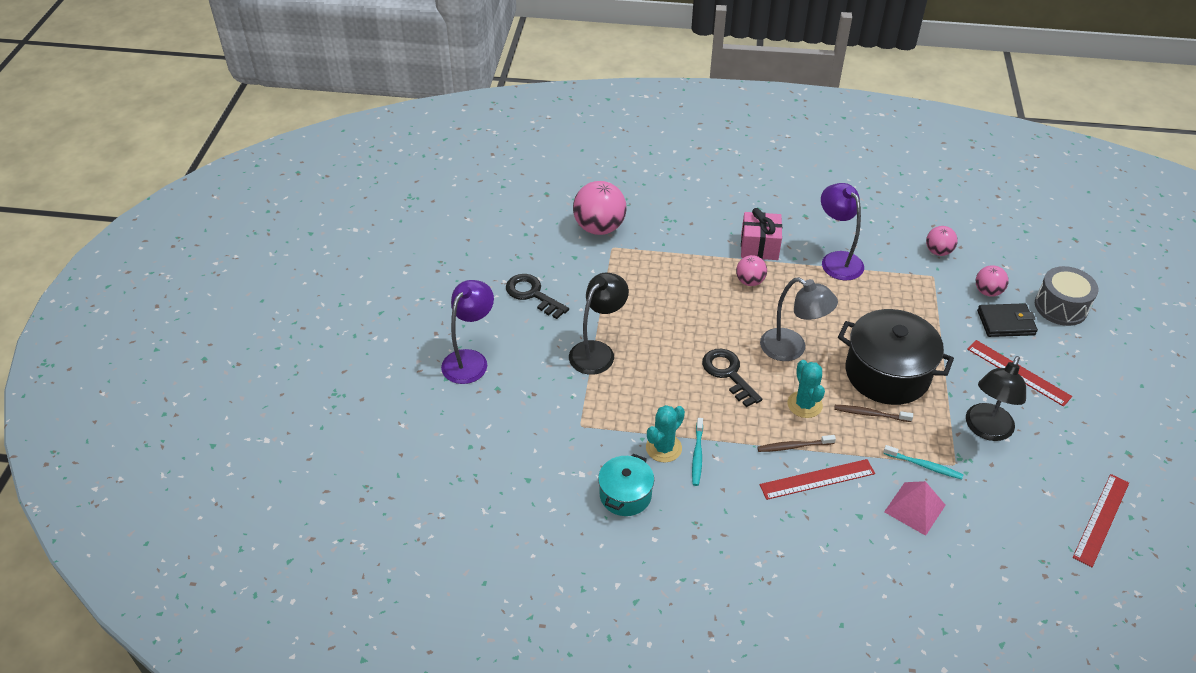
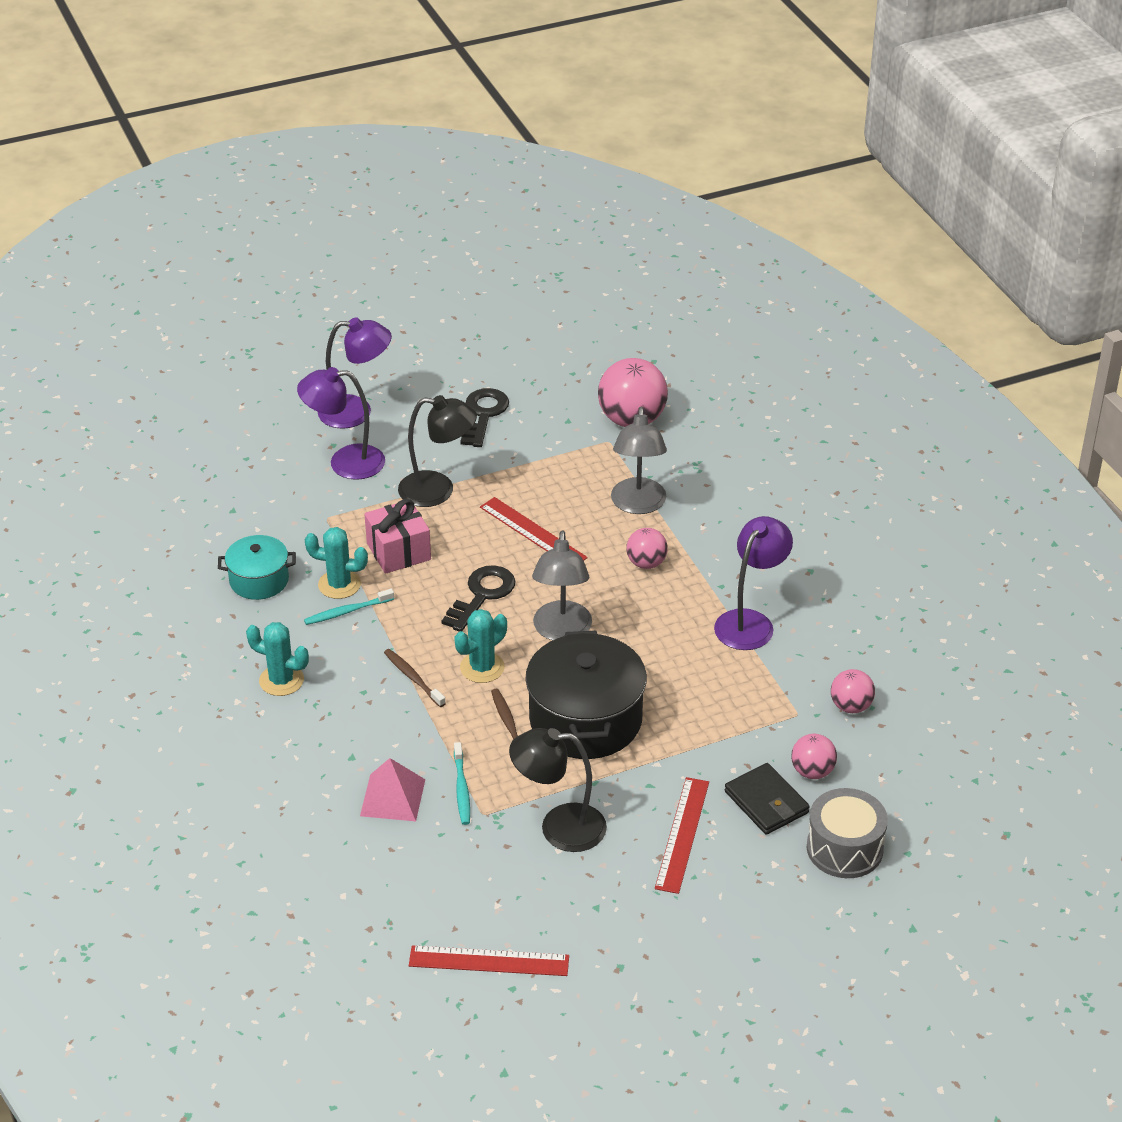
camera: 60 degrees right, 5 degrees down
(524, 389) = (345, 462): none -> purple lamp
(688, 261) = (638, 505): none -> grey lamp
(751, 525) = (281, 680): none -> turquoise cactus
(759, 247) = (715, 551): pink gift -> pink gift (398, 551)
(817, 479) = (379, 709): red ruler -> red ruler (533, 532)

